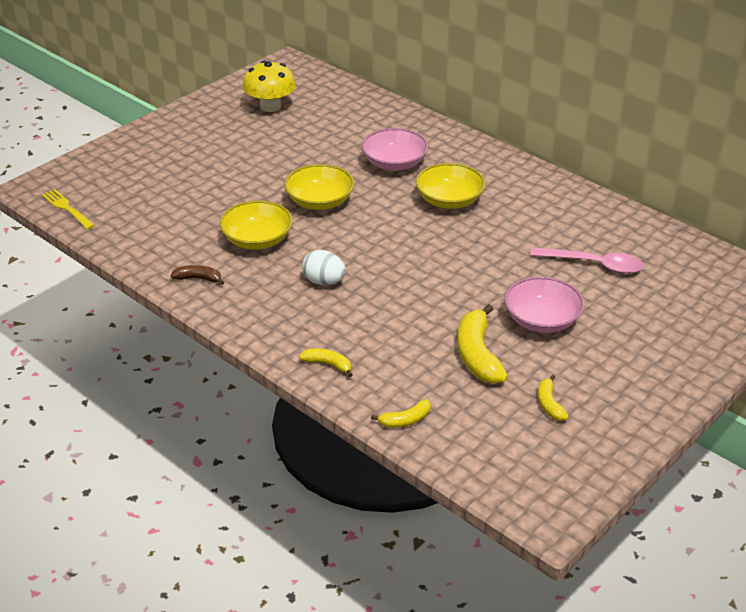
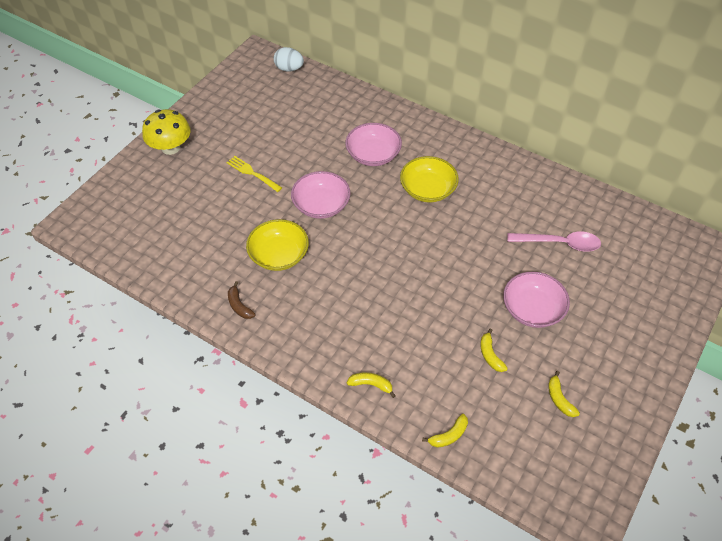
camera: 10 degrees left, 15 degrees up
(67, 208) = (106, 242): yellow fork -> yellow fork (253, 173)
(198, 278) = (239, 306): brown banana -> brown banana turned 120 degrees counterclockwise
(270, 106) = (254, 104): yellow mushroom -> yellow mushroom (170, 147)
(319, 201) = (321, 205): yellow bowl -> pink bowl
(324, 281) = (346, 293): white egg -> white egg (289, 69)
(478, 355) = (490, 355): yellow banana -> yellow banana, size x0.53

